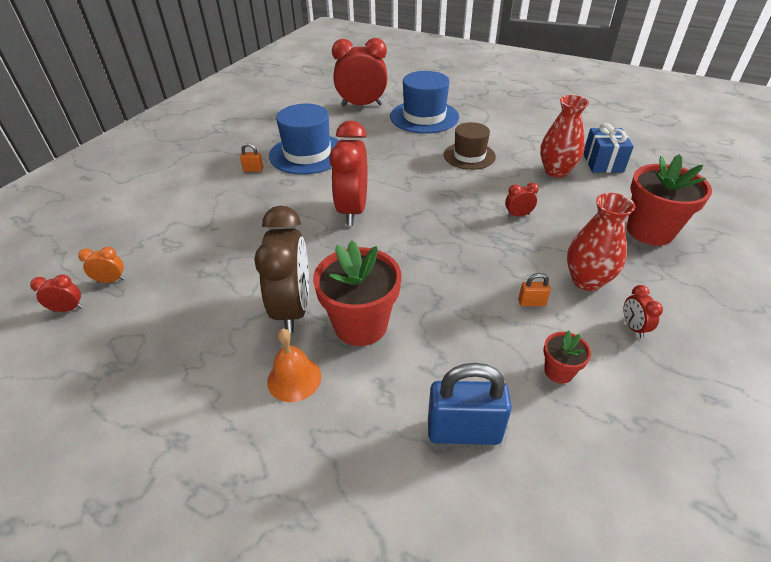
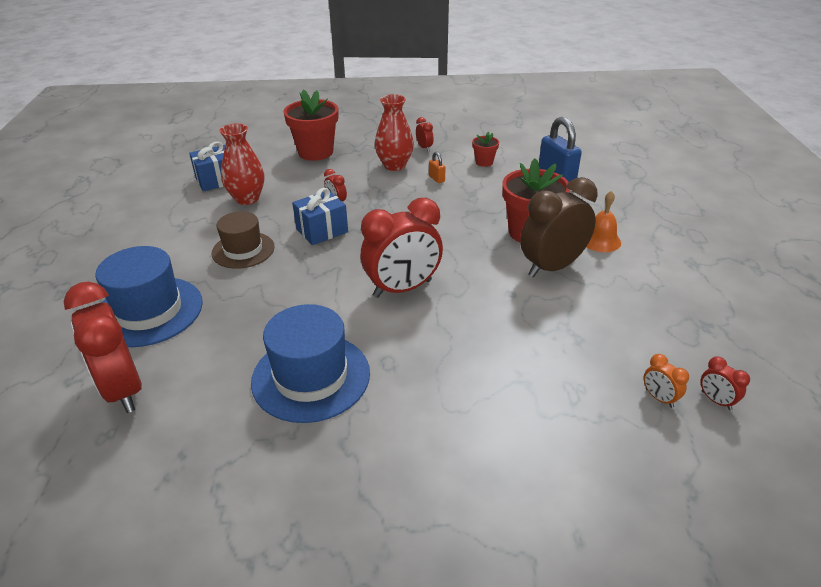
camera: 120 degrees left, 5 degrees down
(253, 170) = (385, 410): orange padlock -> none
(471, 195) = (322, 230): none -> blue gift
(633, 327) = (424, 148): red clock -> red clock turned 75 degrees counterclockwise

